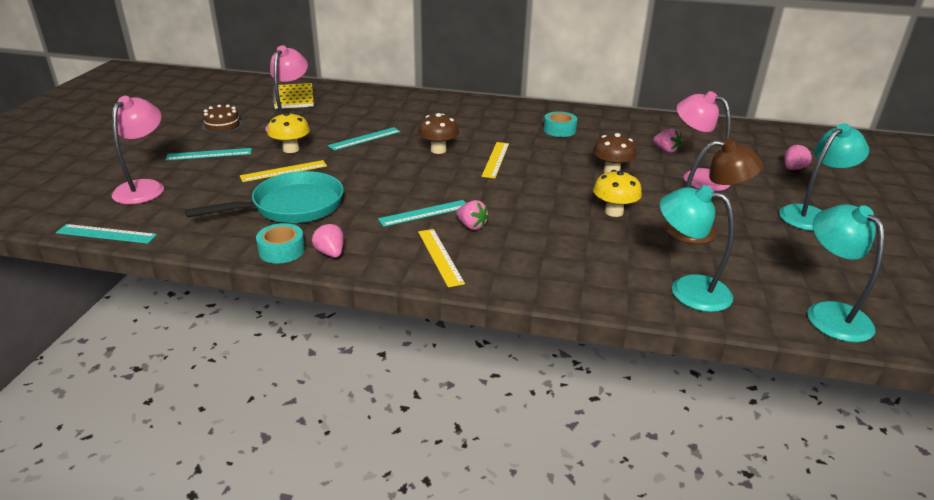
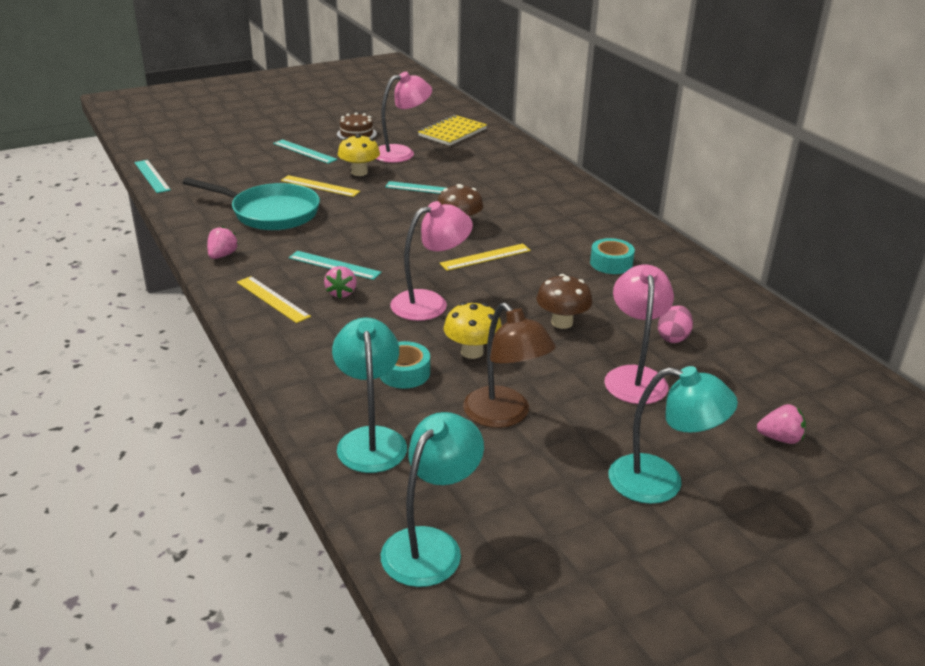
camera: 50 degrees right, 0 degrees up
(145, 187) = (226, 157): pink lamp -> pink lamp (430, 303)
(282, 250) = (203, 237): turquoise tape -> turquoise tape (404, 373)
(440, 256) = (273, 299): yellow ruler -> yellow ruler turned 75 degrees counterclockwise
(666, 150) = (673, 338): pink strawberry -> pink egg

